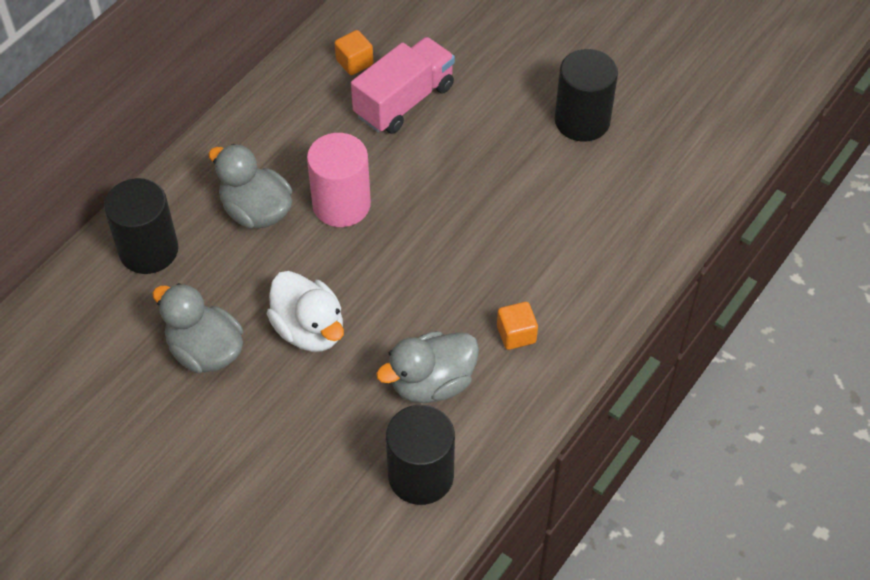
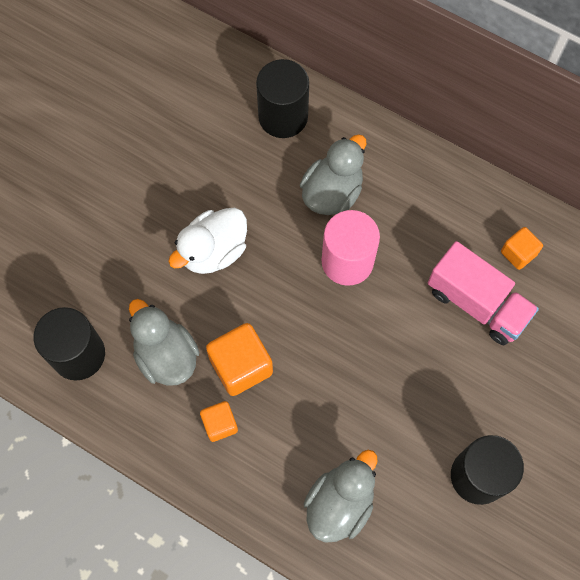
camera: 85 degrees right, 15 degrees up
(205, 351) = (188, 175): grey duck -> grey duck (340, 503)
(451, 310) = (241, 366): none -> orange cube

